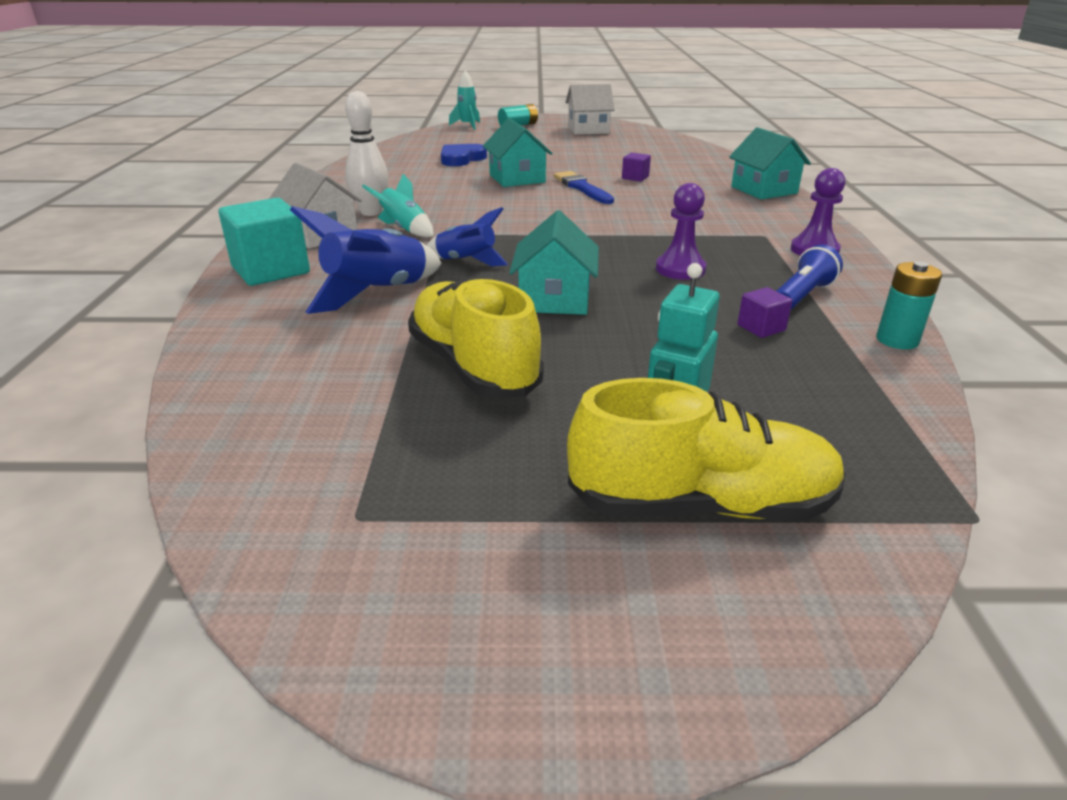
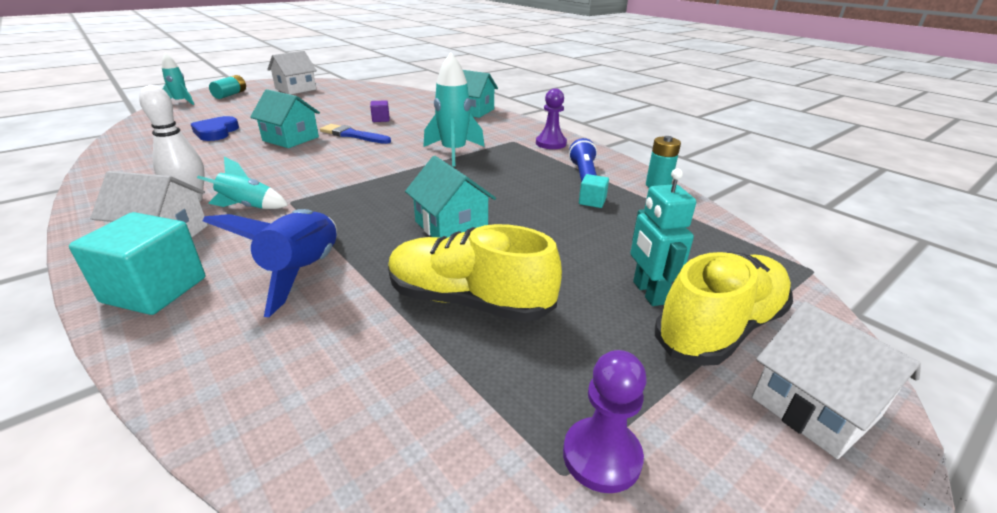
camera: 40 degrees left, 0 degrees up
(466, 261) = (343, 218): blue rocket -> none
(667, 230) = (454, 152): none -> turquoise rocket
(680, 269) = (498, 177): purple pawn -> purple pawn (601, 456)
(684, 623) = (814, 407): none -> white house
(761, 328) = (592, 201): purple cube -> turquoise cube

